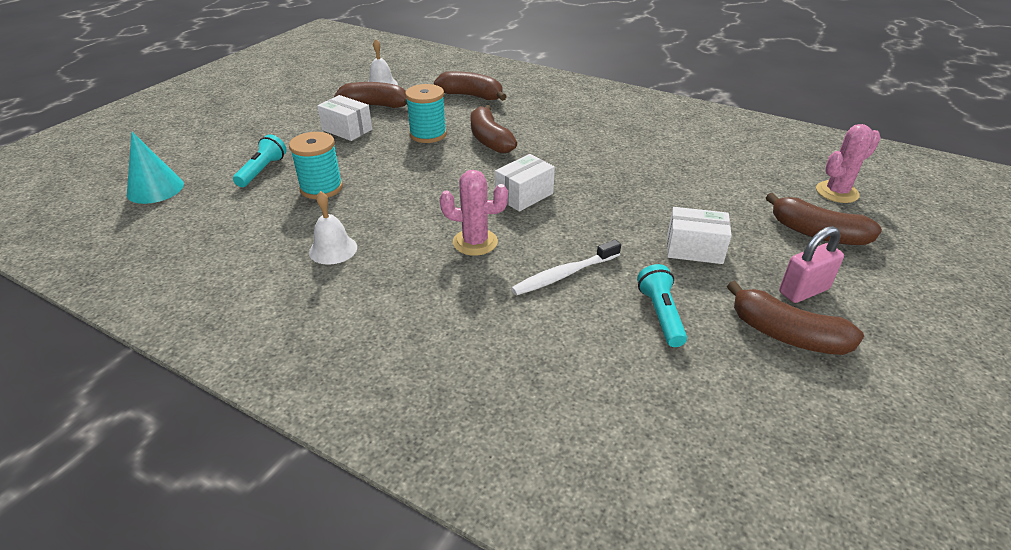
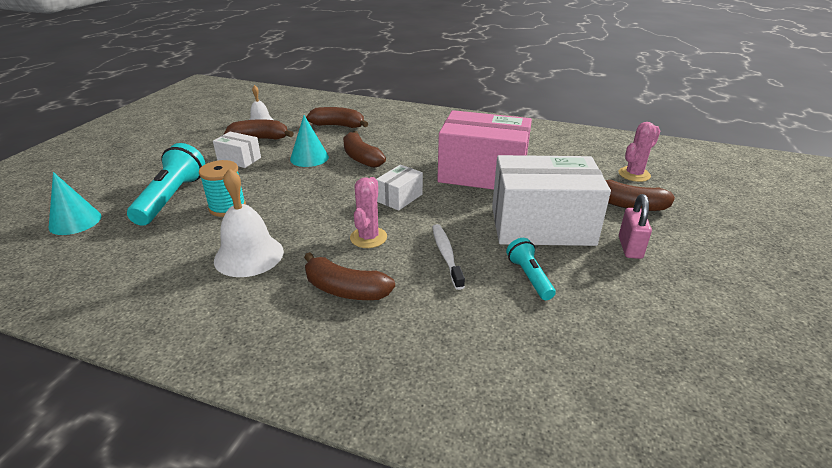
camera: 10 degrees left, 5 degrees down
(262, 171) = (171, 198): turquoise flashlight -> turquoise flashlight, size x1.77
(333, 249) = (249, 255): white bell -> white bell, size x1.67
(428, 134) = (309, 158): turquoise spool -> turquoise cone
(475, 242) = (368, 237): pink cactus -> pink cactus turned 75 degrees counterclockwise
(564, 275) = (446, 255): white toothbrush -> white toothbrush turned 120 degrees clockwise
(635, 173) = (482, 174): none -> pink box
(694, 249) = (542, 225): white box -> white box, size x2.21
(786, 334) = (626, 281): brown banana -> brown banana (345, 290)
(803, 291) = (630, 247): pink padlock -> pink padlock turned 45 degrees counterclockwise

